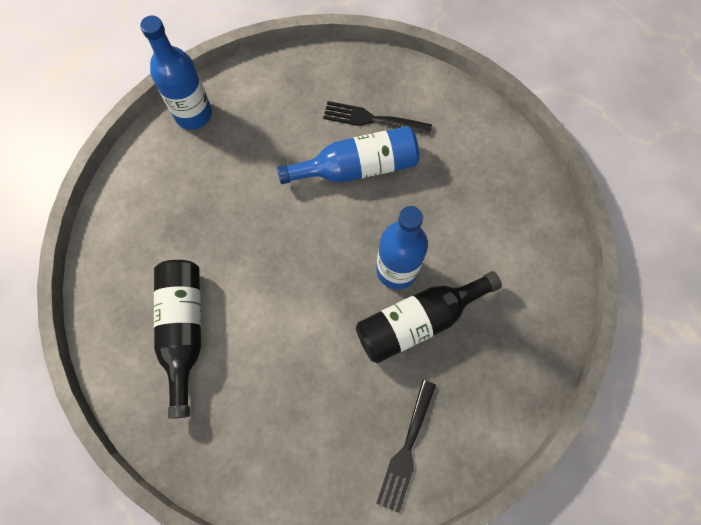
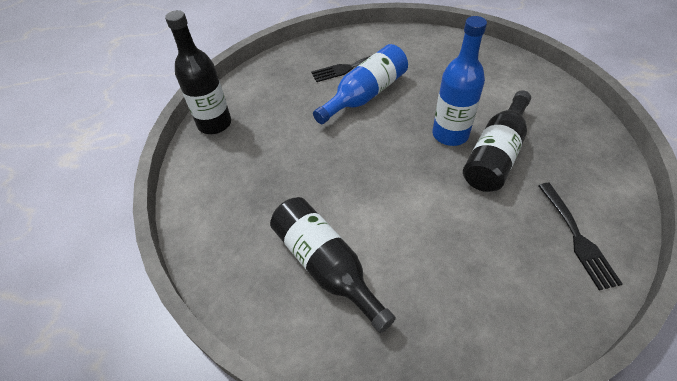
camera: 30 degrees left, 20 degrees down
(193, 114) = (214, 124): blue bottle -> black bottle

